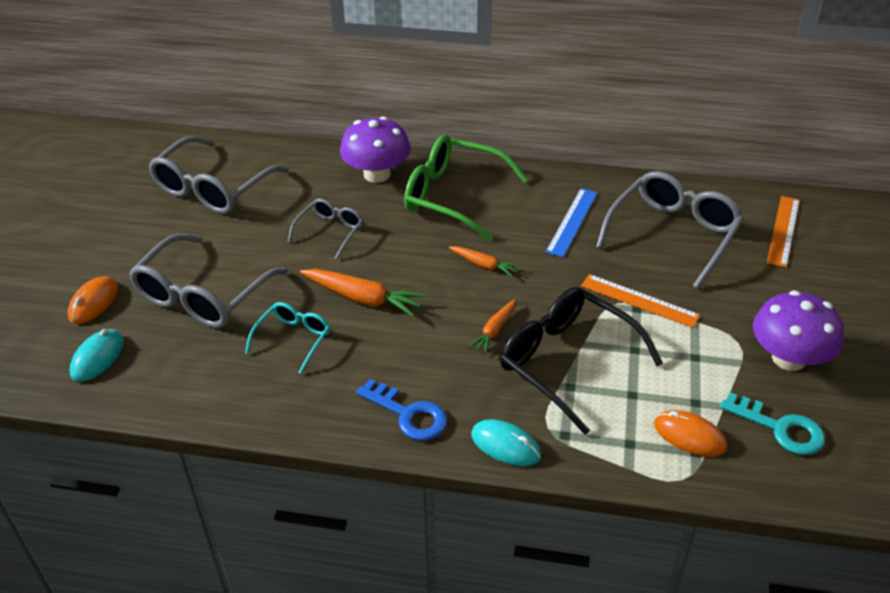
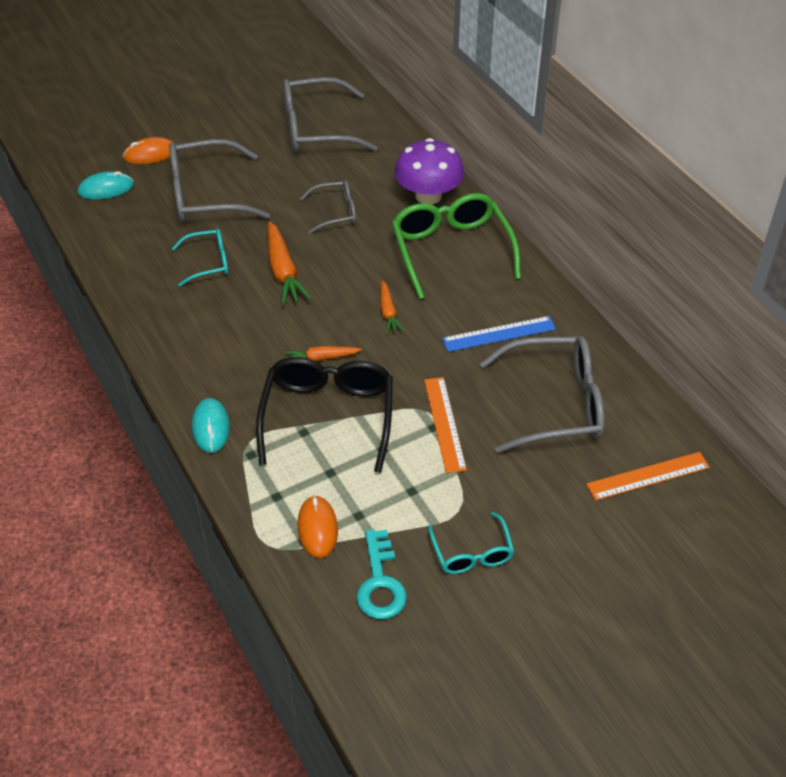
camera: 50 degrees right, 5 degrees up
(408, 415) = (193, 361): blue key -> none
(788, 358) = (472, 553): purple mushroom -> turquoise glasses

